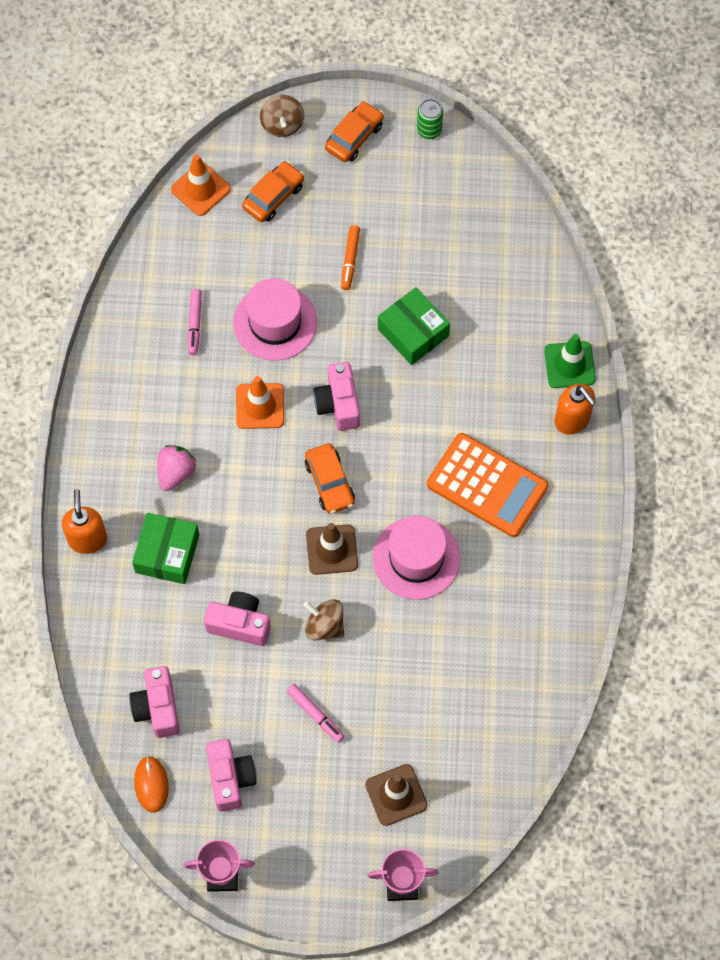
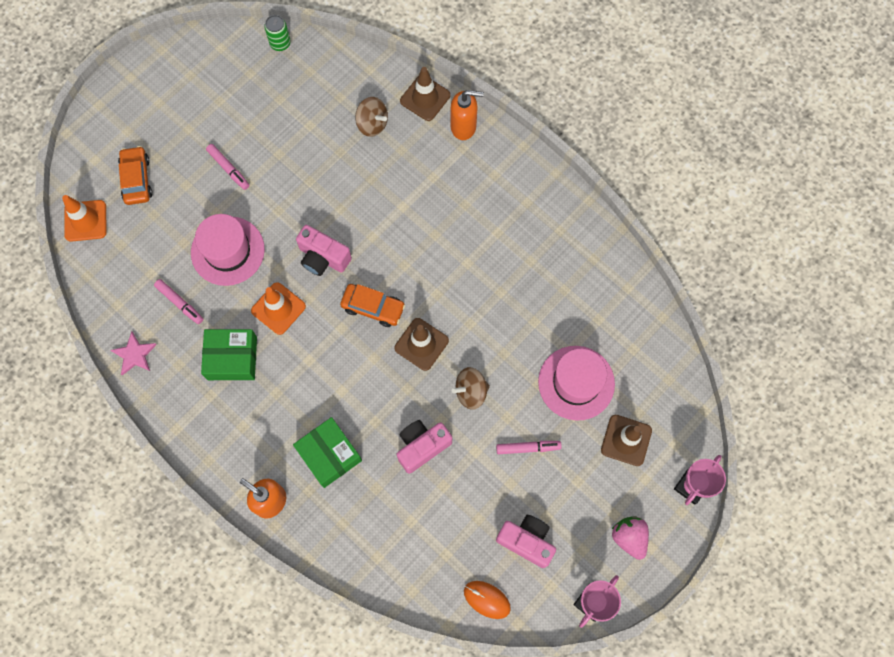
camera: 50 degrees left, 5 degrees up
(119, 327) = (134, 354): none -> pink star
(157, 708) = (435, 551): pink camera -> none
(175, 473) = (275, 402): pink strawberry -> pink strawberry (629, 537)
(282, 124) = (91, 132): brown spinning top -> brown spinning top (372, 124)
(350, 260) = (228, 169): orange marker -> pink marker
(354, 137) = (144, 96): orange car -> none
(413, 332) = (316, 171): green box -> green box (232, 358)
(416, 558) = (474, 296): pink hat -> pink hat (576, 383)
(429, 130) = (184, 48): green can -> green can (280, 43)
(487, 485) = (462, 212): orange calculator -> none
(569, 365) = (425, 98): green traffic cone -> brown traffic cone

